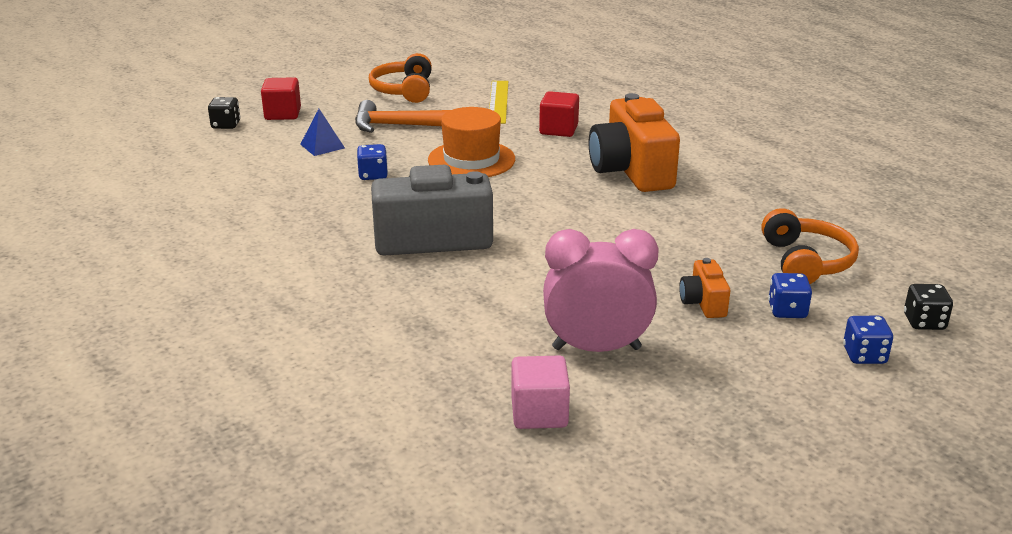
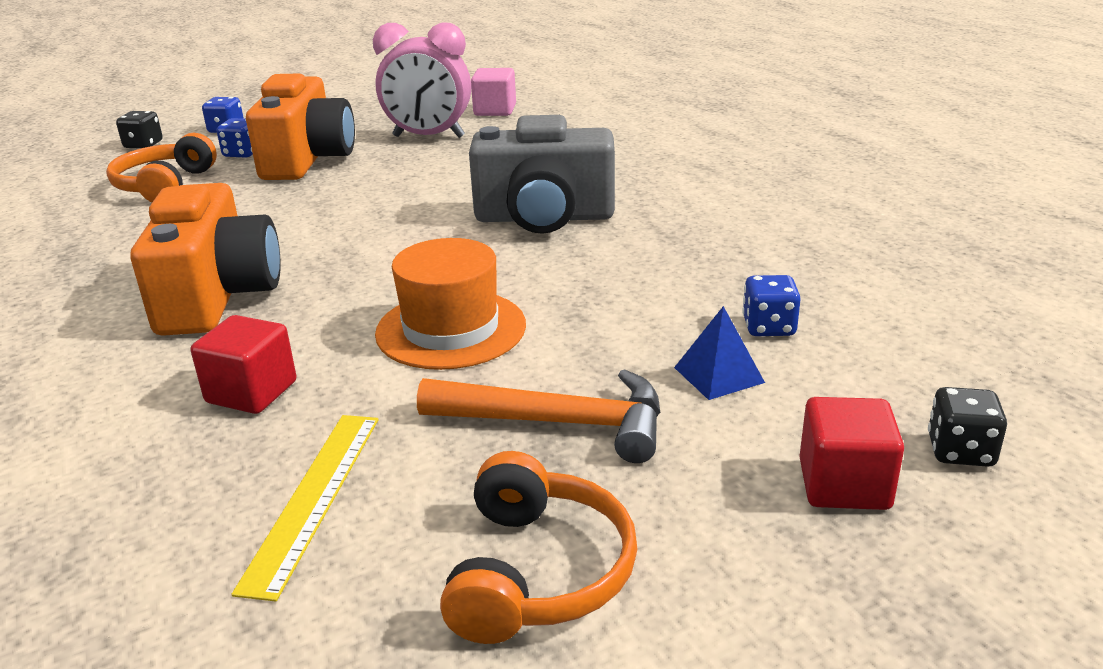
camera: 170 degrees left, 0 degrees up
(373, 175) = (619, 307): blue dice -> blue dice (768, 327)
(703, 303) = (308, 160): orange camera -> orange camera, size x2.15

